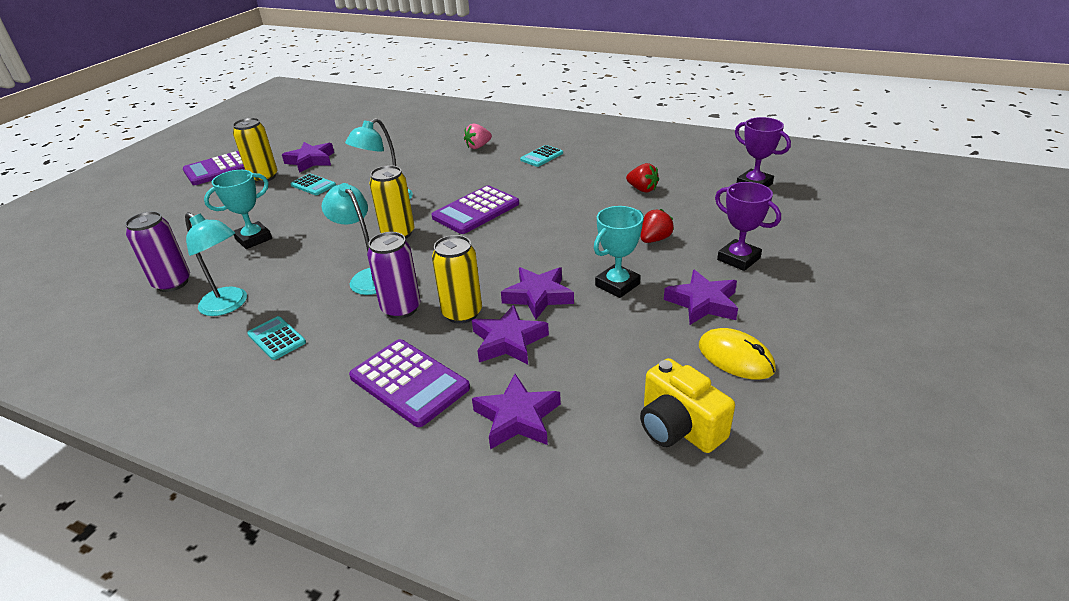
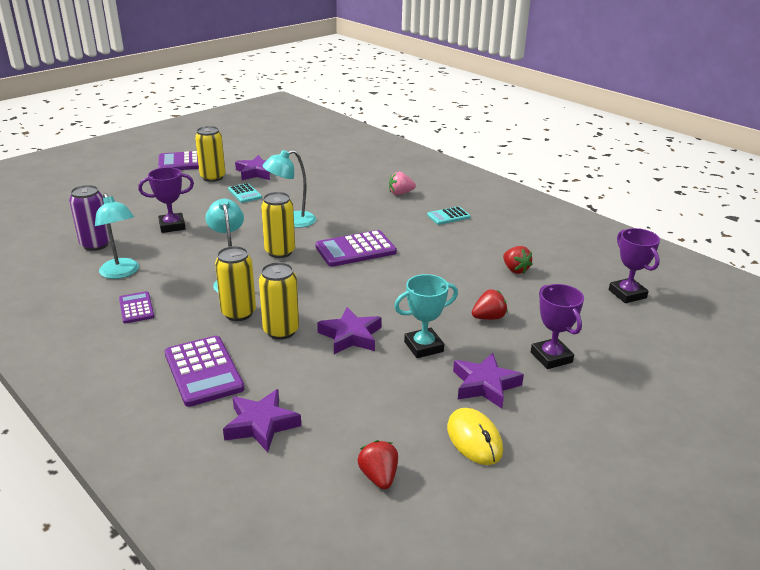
camera: 20 degrees right, 5 degrees down
(253, 239) = (172, 226): turquoise trophy -> purple trophy
(277, 338) = (136, 308): turquoise calculator -> purple calculator
(401, 309) = (238, 313): purple can -> yellow can
(508, 341) = (299, 364): purple star -> none
(678, 427) = (379, 476): yellow camera -> red strawberry

